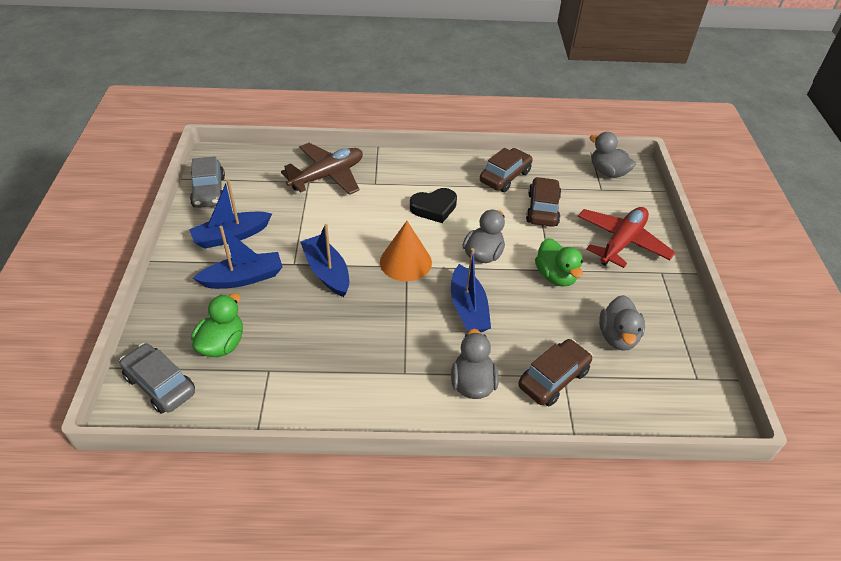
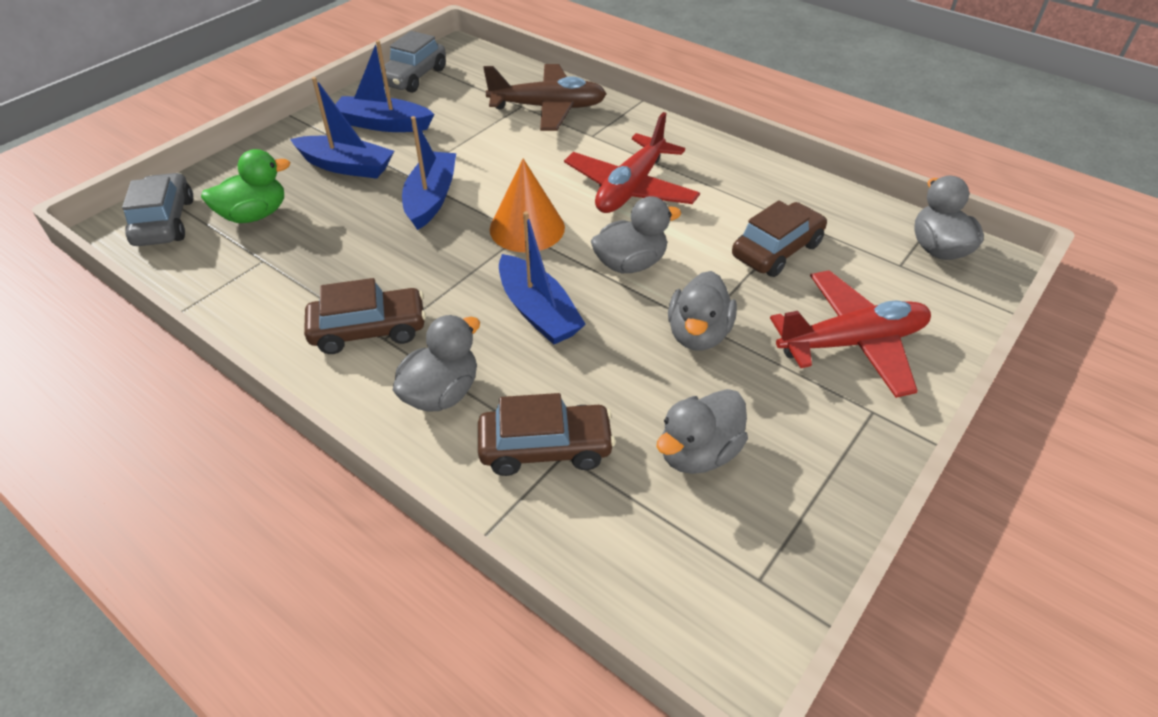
camera: 40 degrees right, 0 degrees up
(434, 208) = (631, 188): black heart -> red plane
(468, 308) = (538, 312): blue boat -> blue boat turned 60 degrees counterclockwise
(505, 177) = (768, 192): brown car -> brown car (369, 330)
(555, 276) = (698, 334): green duck -> grey duck

